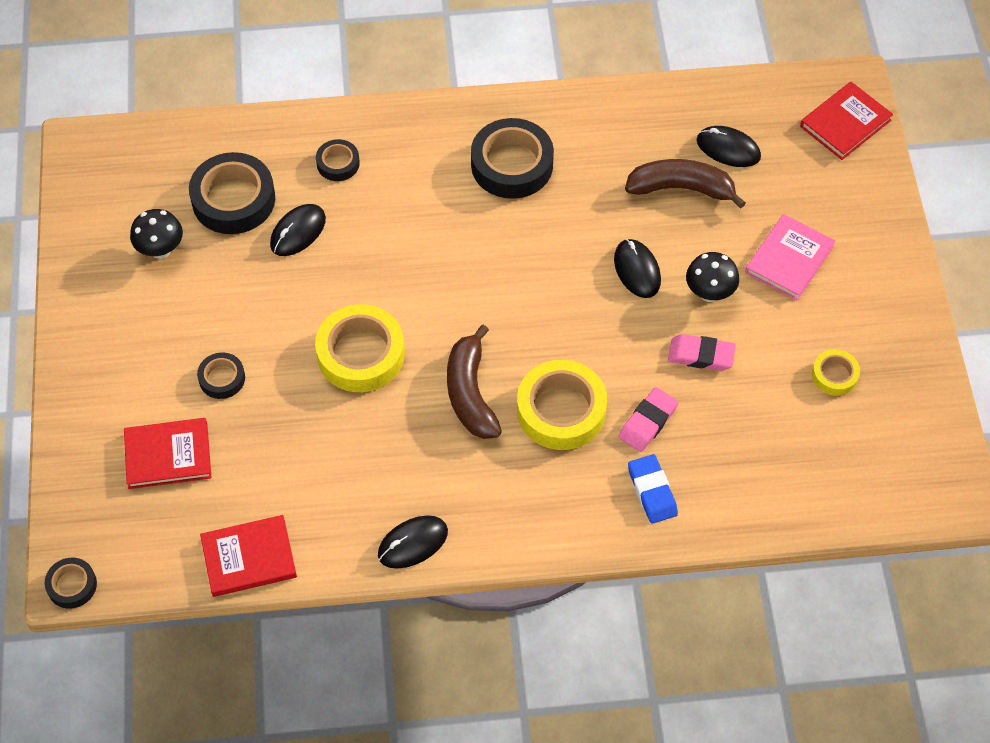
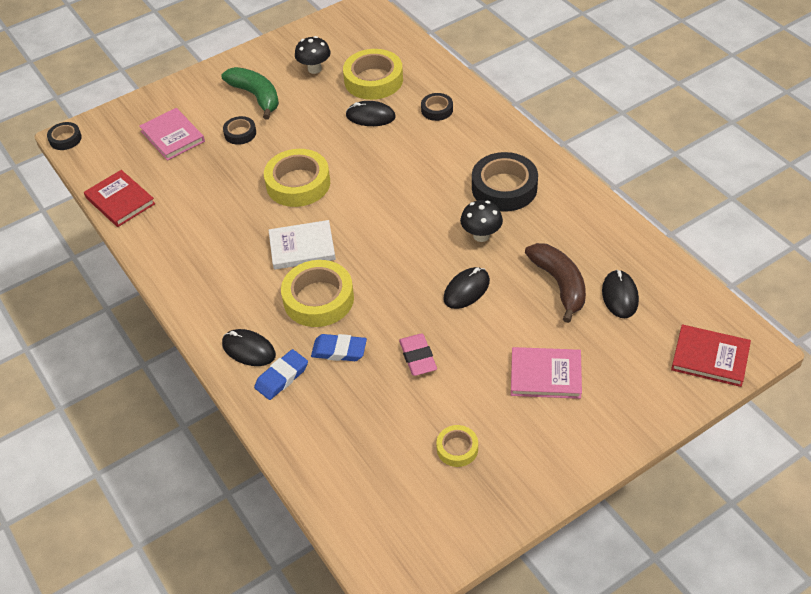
camera: 65 degrees right, 10 degrees down
(163, 333) = (256, 96): none -> green banana
(168, 455) = (172, 136): red book -> pink book
(233, 199) = (373, 80): black tape -> yellow tape
(413, 543) = (170, 269): black mouse -> black mouse (249, 349)
(470, 393) = (302, 247): brown banana -> white book
(648, 422) = (339, 350): pink eraser -> blue eraser
(709, 293) = (477, 339): black mushroom -> black mushroom (481, 235)

